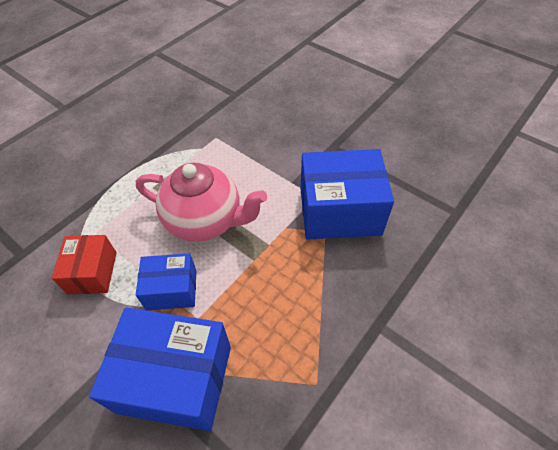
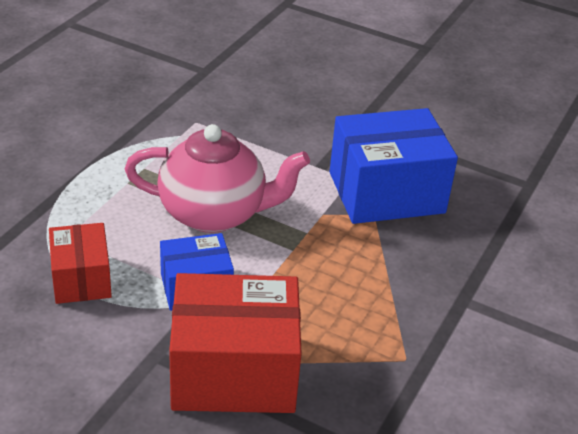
camera: 15 degrees left, 15 degrees down
(175, 378) = (234, 371): blue box -> red box

